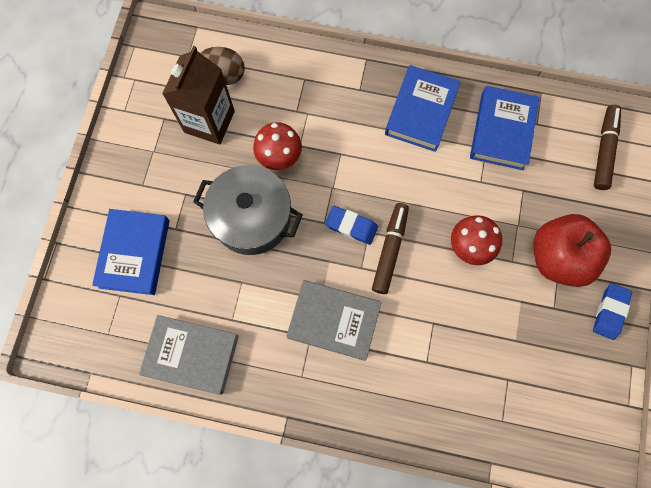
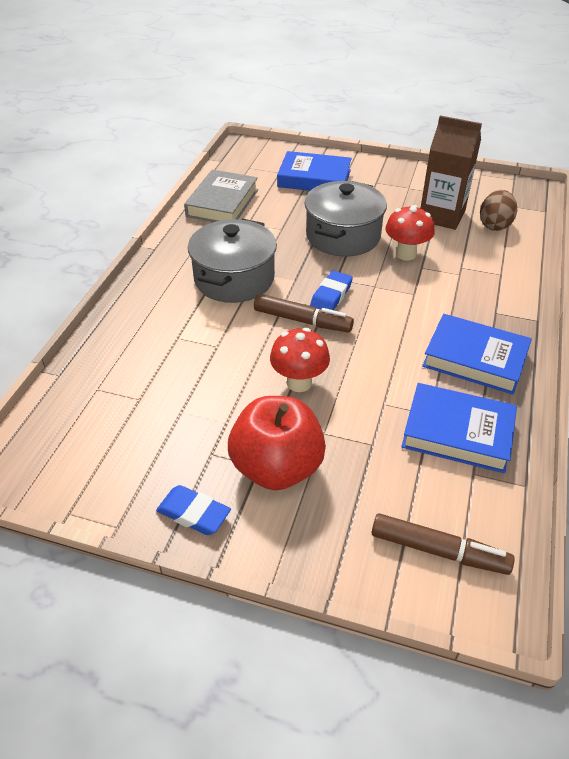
camera: 95 degrees right, 30 degrees down
(334, 321) = (234, 279): grey book -> grey pot

